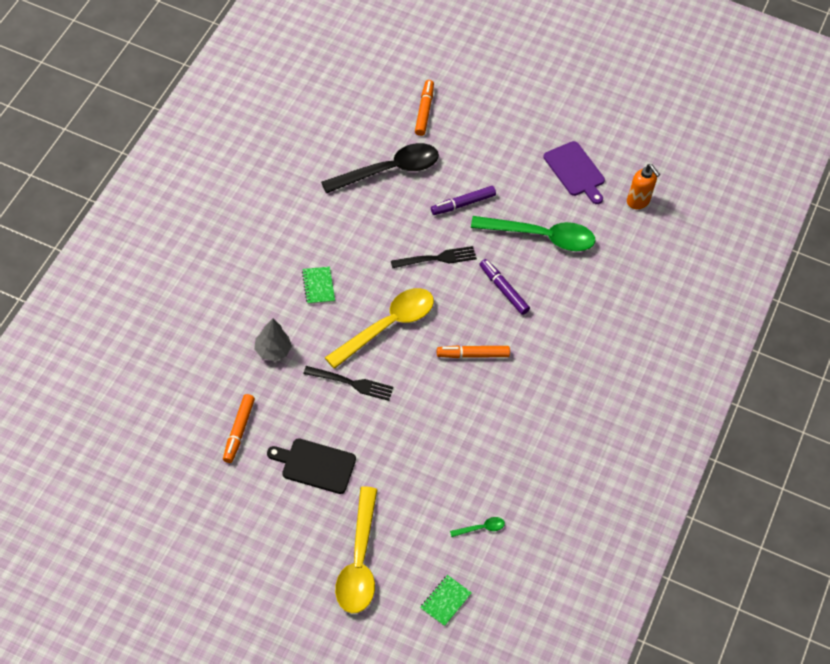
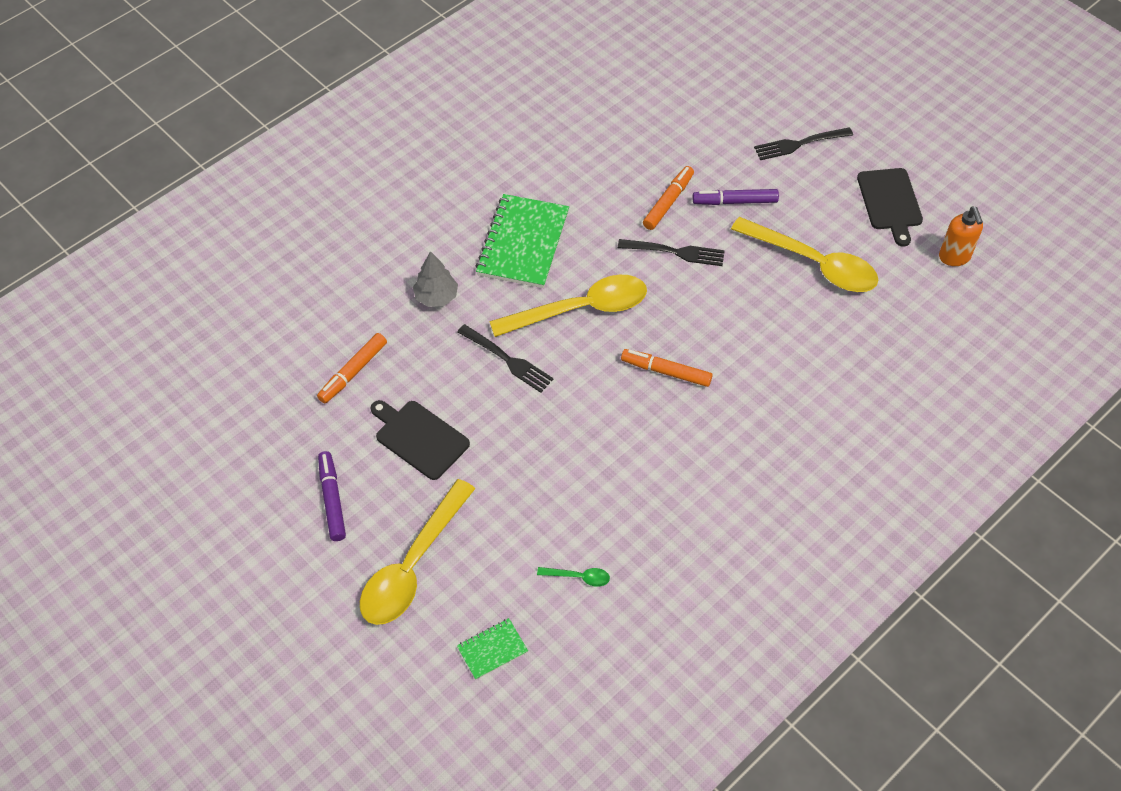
camera: 30 degrees right, 0 degrees up
(318, 286) = (523, 243): green notebook -> green notebook, size x2.06
(389, 170) = (665, 143): black spoon -> none
(424, 111) = (737, 91): orange marker -> orange marker (668, 202)
(490, 142) = (800, 144): none -> black fork
(503, 290) = (738, 309): purple marker -> purple marker (332, 499)
(541, 237) = (813, 263): green spoon -> yellow spoon
(575, 171) = (890, 202): purple cutting board -> black cutting board

